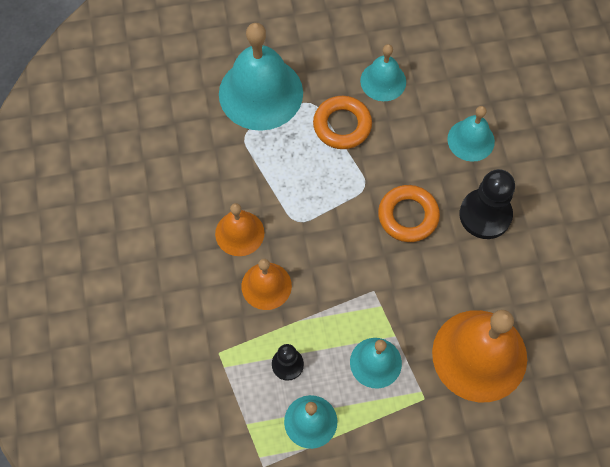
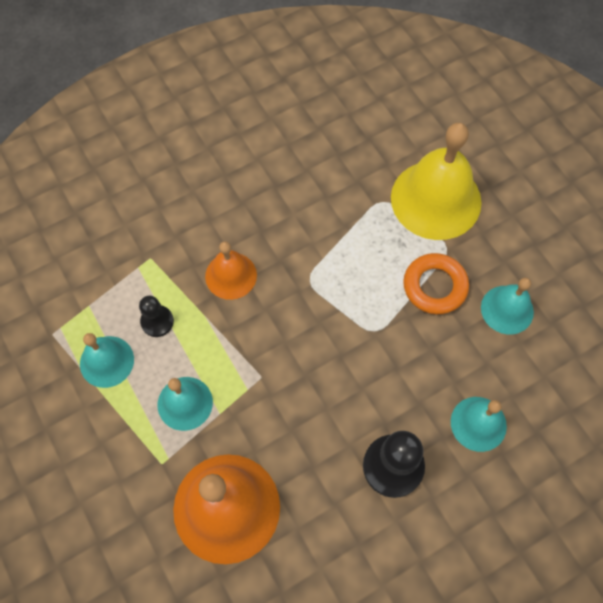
camera: 70 degrees right, 0 degrees up
(239, 233) = (276, 233): orange bell -> none
(261, 93) = (436, 199): turquoise bell -> yellow bell
(408, 216) = (358, 385): orange ring -> none

